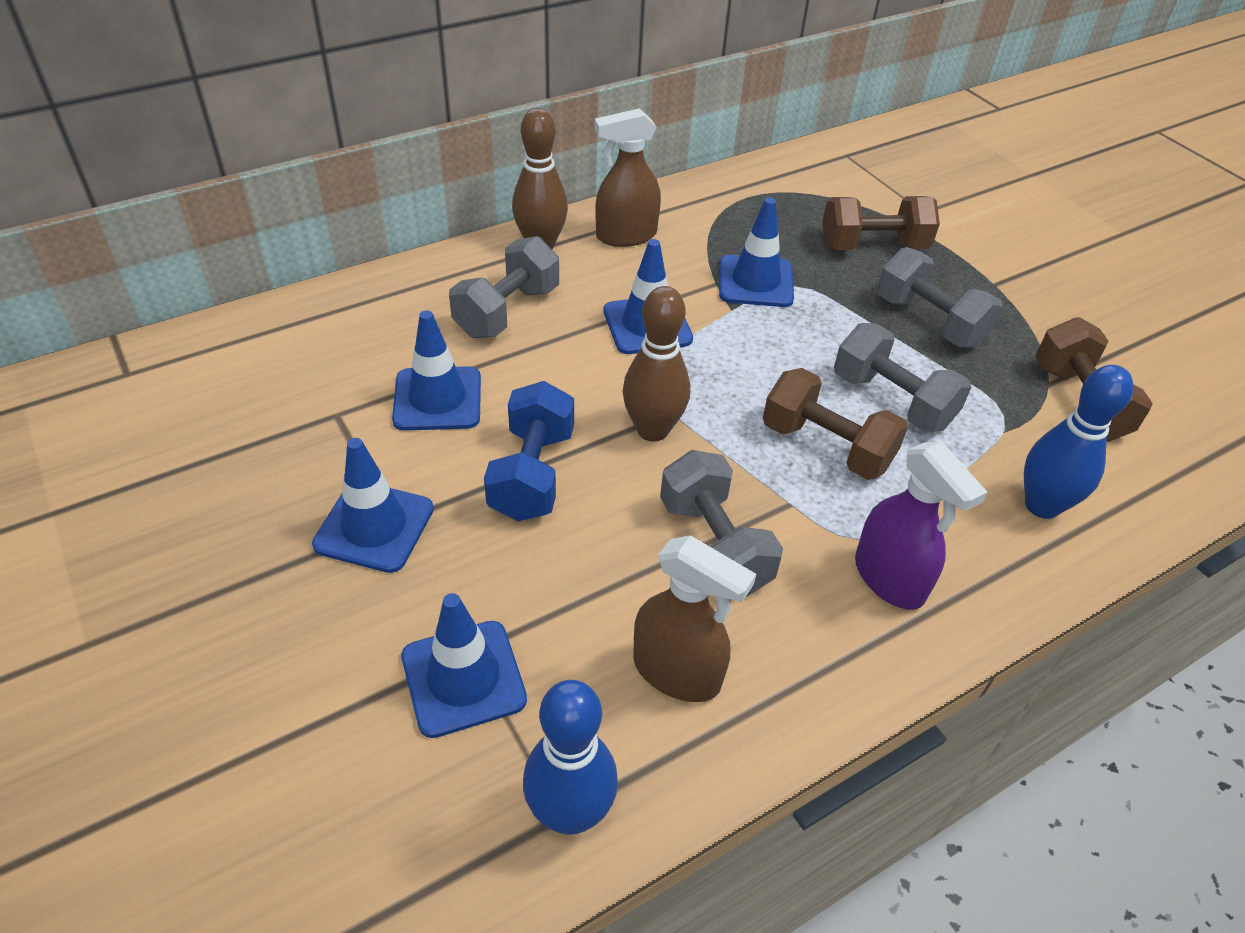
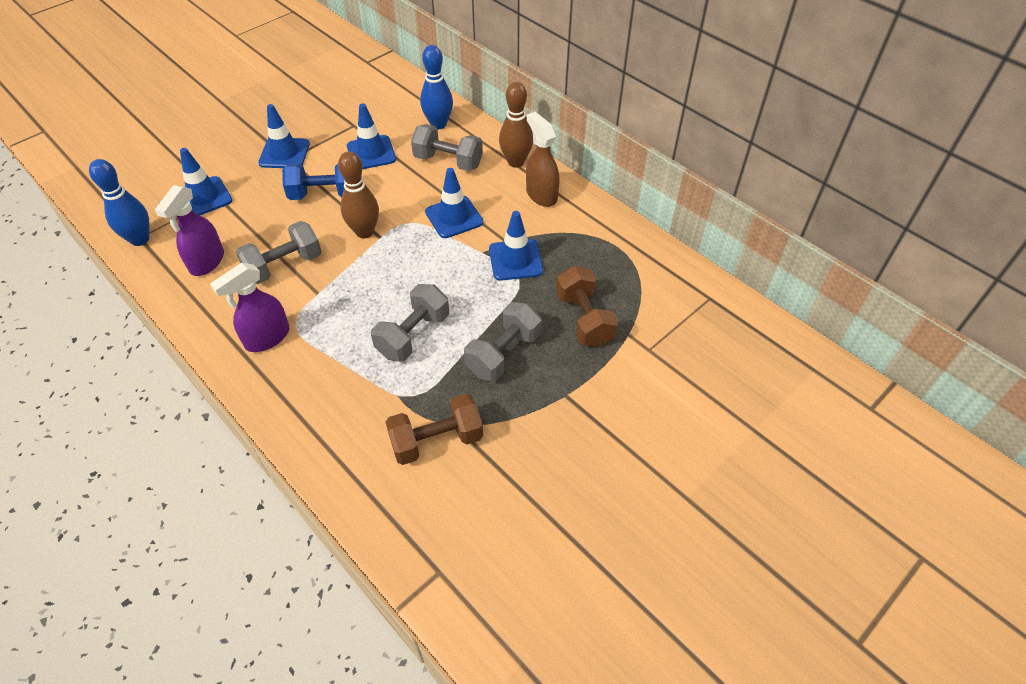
camera: 80 degrees right, 5 degrees up
(677, 672) = (207, 262): brown spray bottle -> purple spray bottle
(826, 447) = (365, 305): brown dumbbell -> none
(1042, 505) = (331, 412): blue bowling pin -> blue bowling pin (438, 124)

